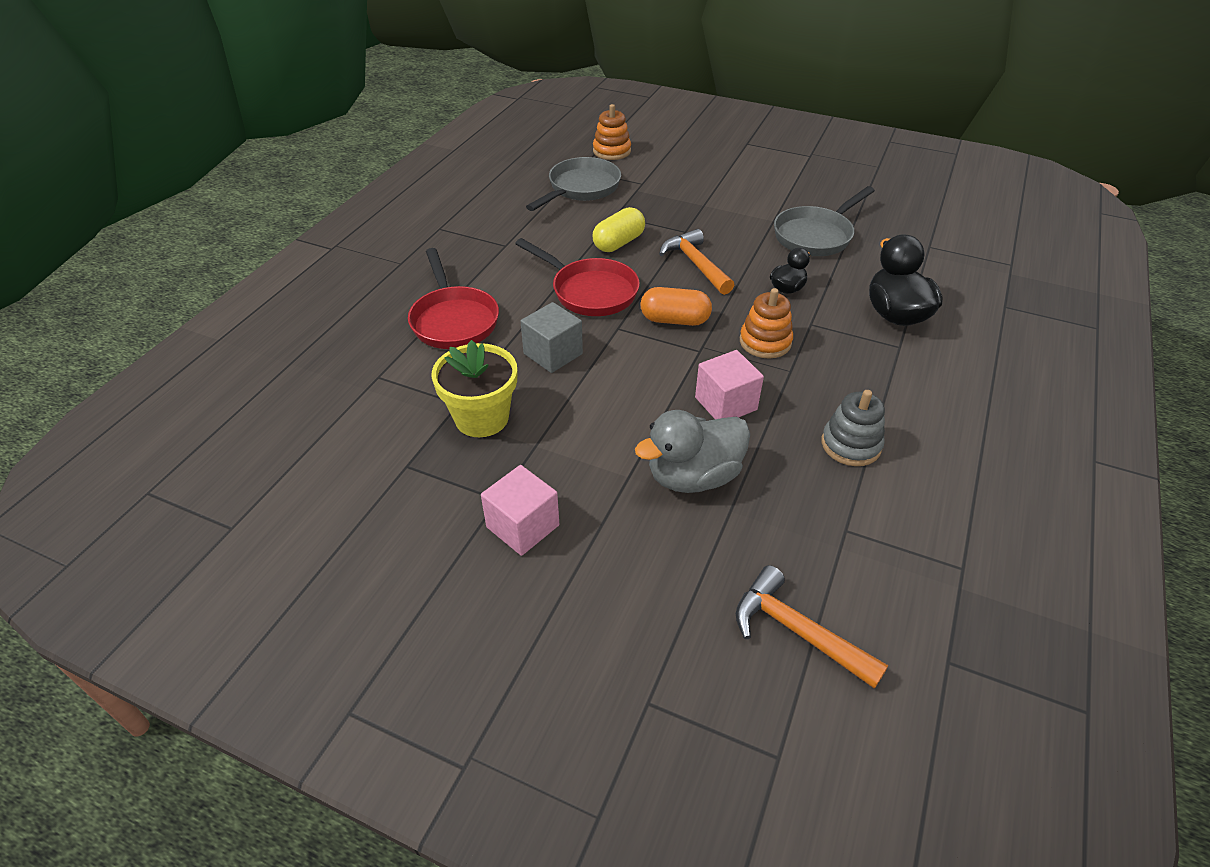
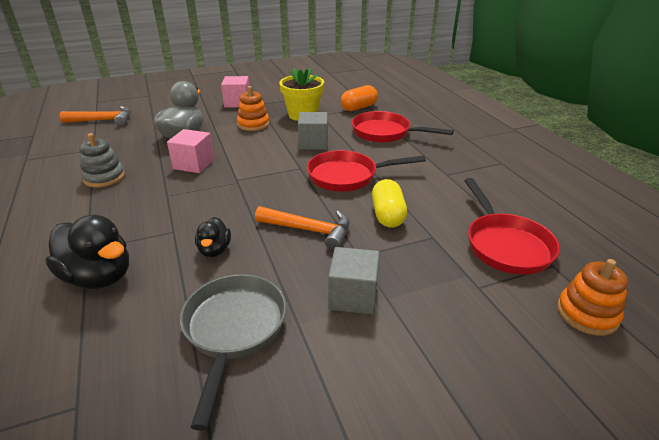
camera: 135 degrees right, 10 degrees down
(581, 188) = (505, 245): grey pan -> red pan
(674, 320) = (272, 187): orange capsule -> orange capsule (358, 107)
(723, 215) = (353, 296): none -> grey cube
(765, 342) = (198, 203): orange stacking toy -> orange stacking toy (253, 124)

